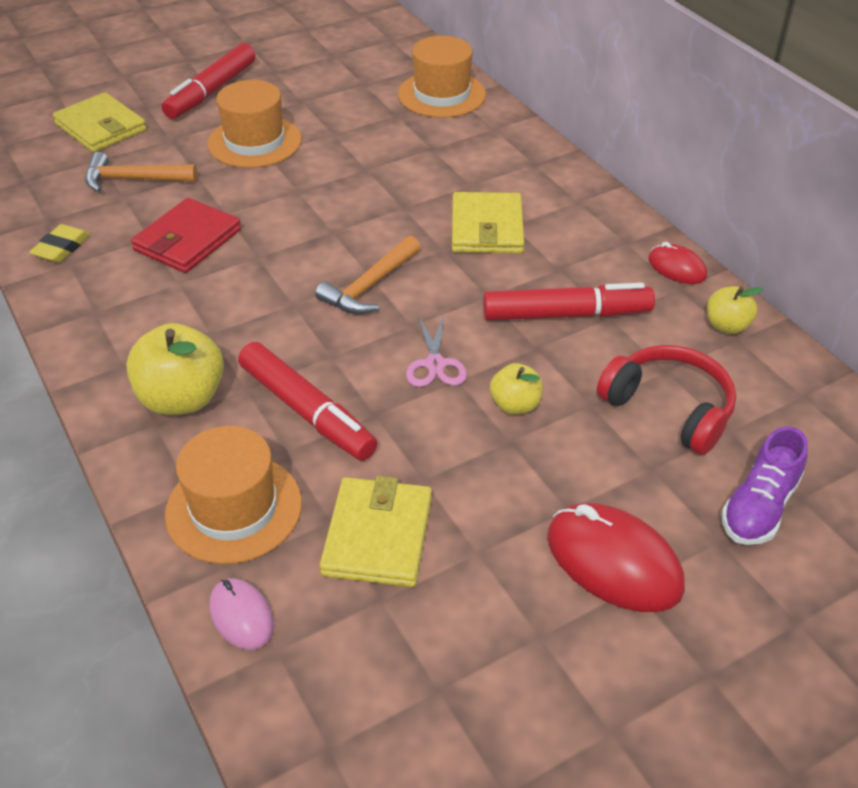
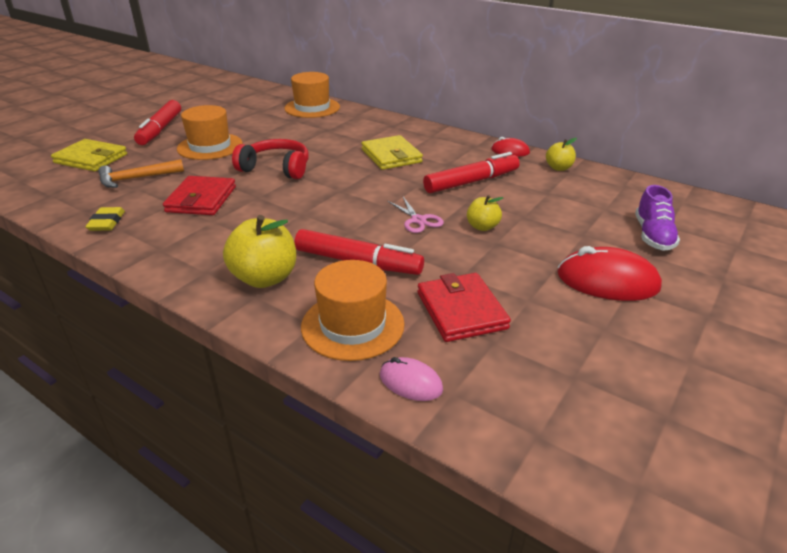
camera: 25 degrees left, 10 degrees down
(369, 286) = (344, 195): orange hammer -> none
(377, 536) = (461, 310): yellow wallet -> red wallet
(669, 408) = (565, 207): red headphones -> red headphones (276, 168)

